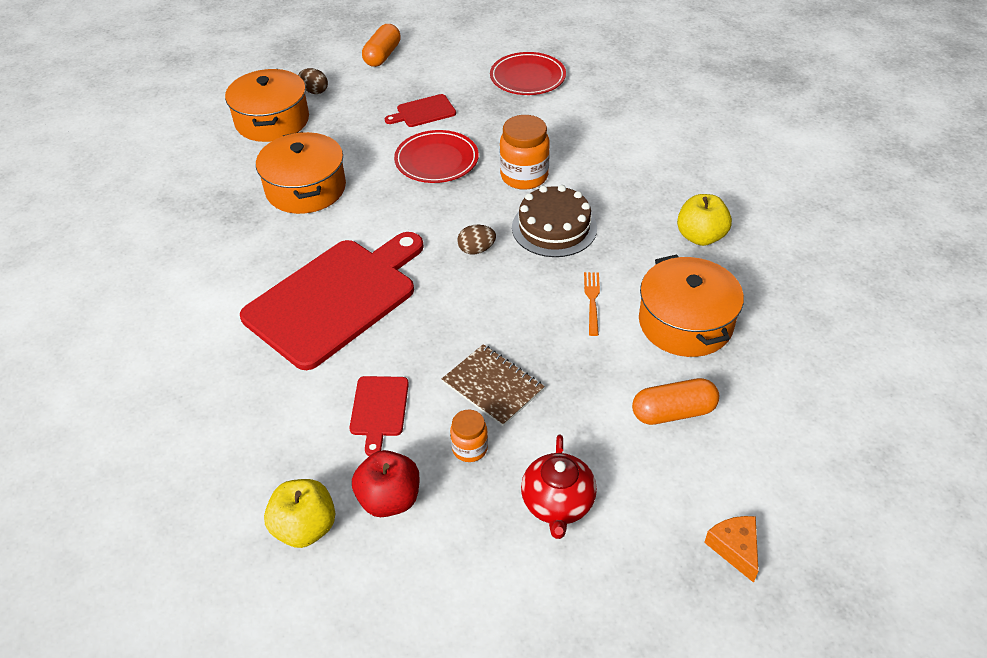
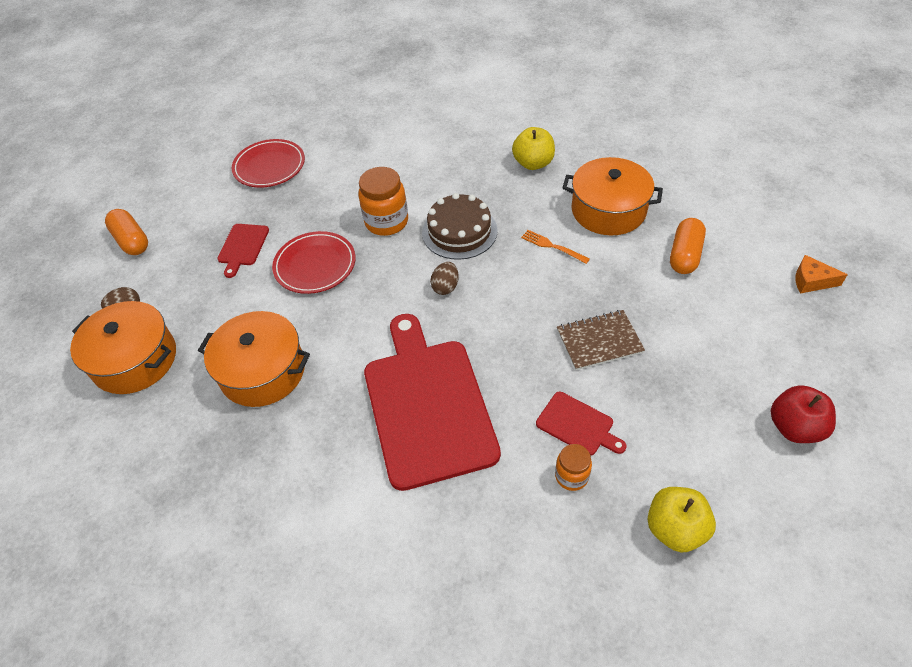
camera: 55 degrees left, 5 degrees up
(389, 499) = (675, 456): red apple -> red apple (794, 427)
(470, 448) = (653, 382): orange jar -> orange jar (571, 476)
(557, 504) = (732, 353): red teapot -> none

